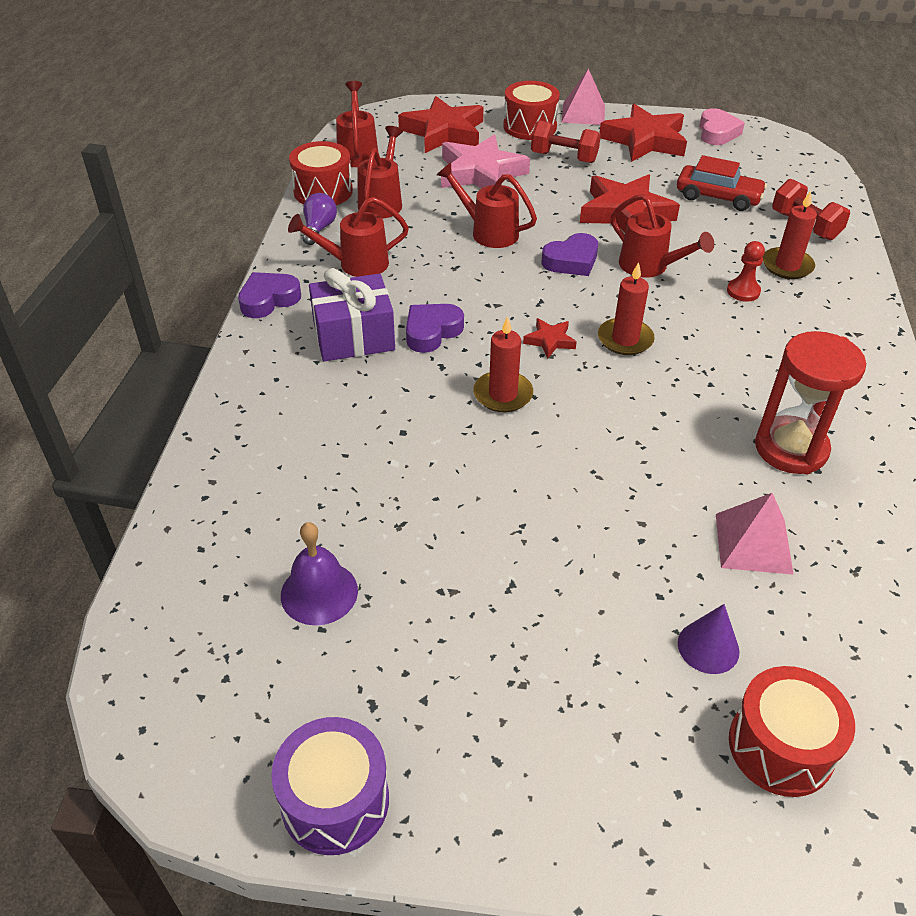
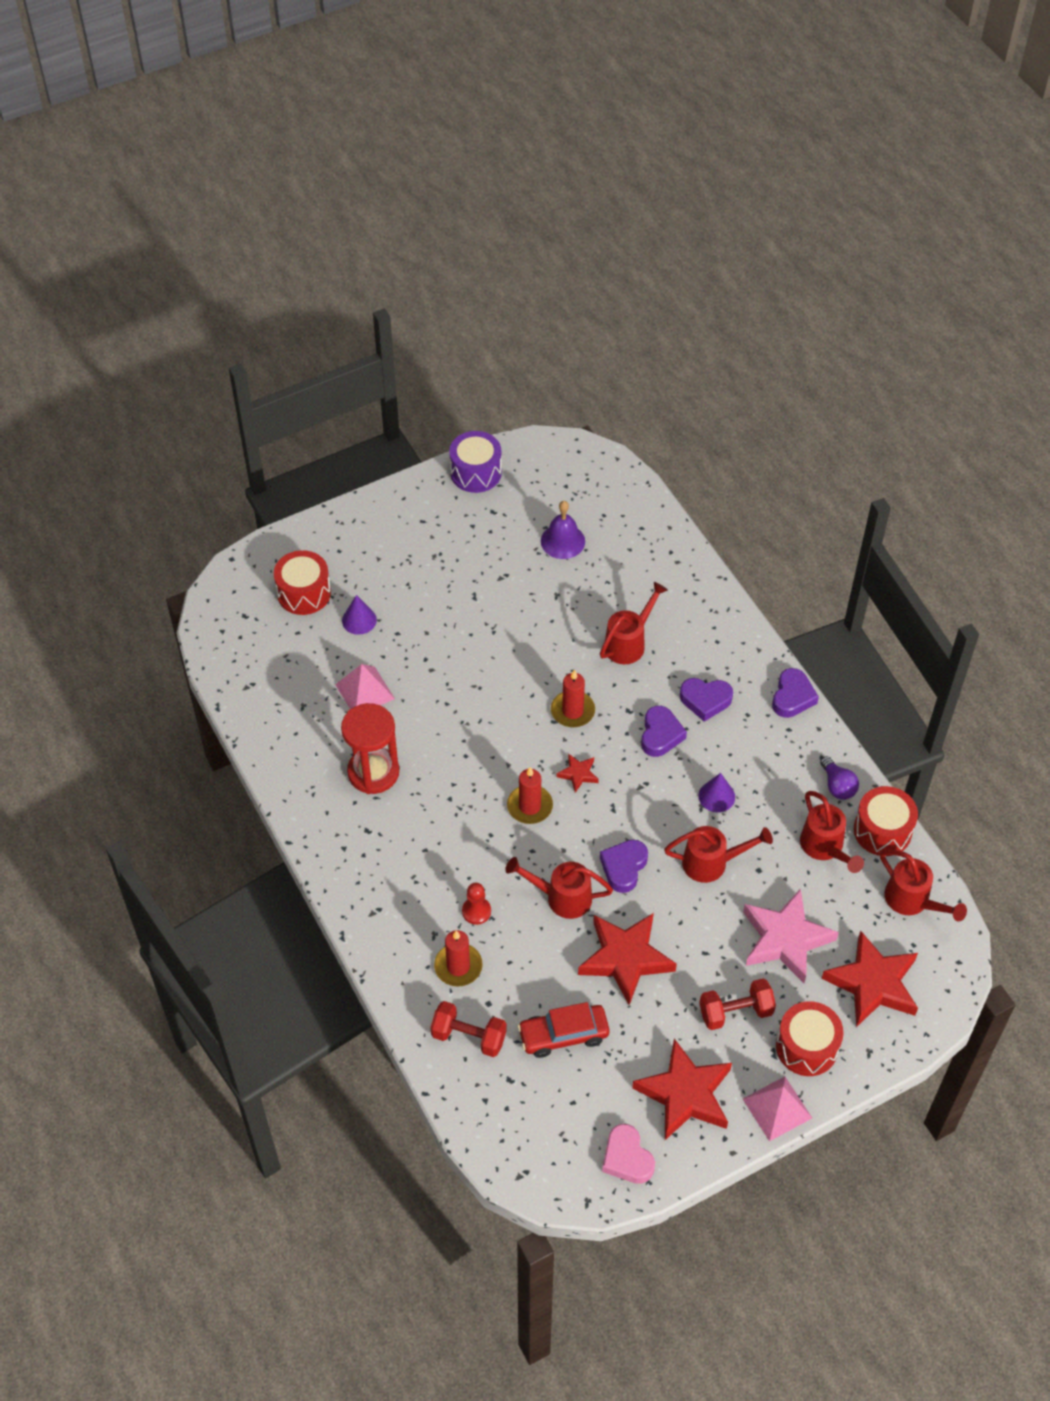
camera: 145 degrees right, 10 degrees up
(354, 336) = (705, 700): purple gift -> purple heart
(356, 264) = (772, 766): red watering can -> red watering can (628, 643)
(432, 267) = (716, 796): none -> purple cone

